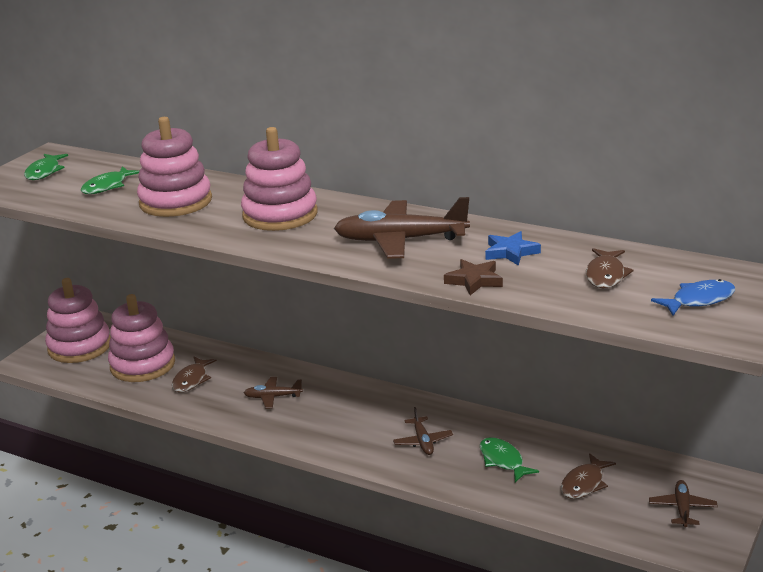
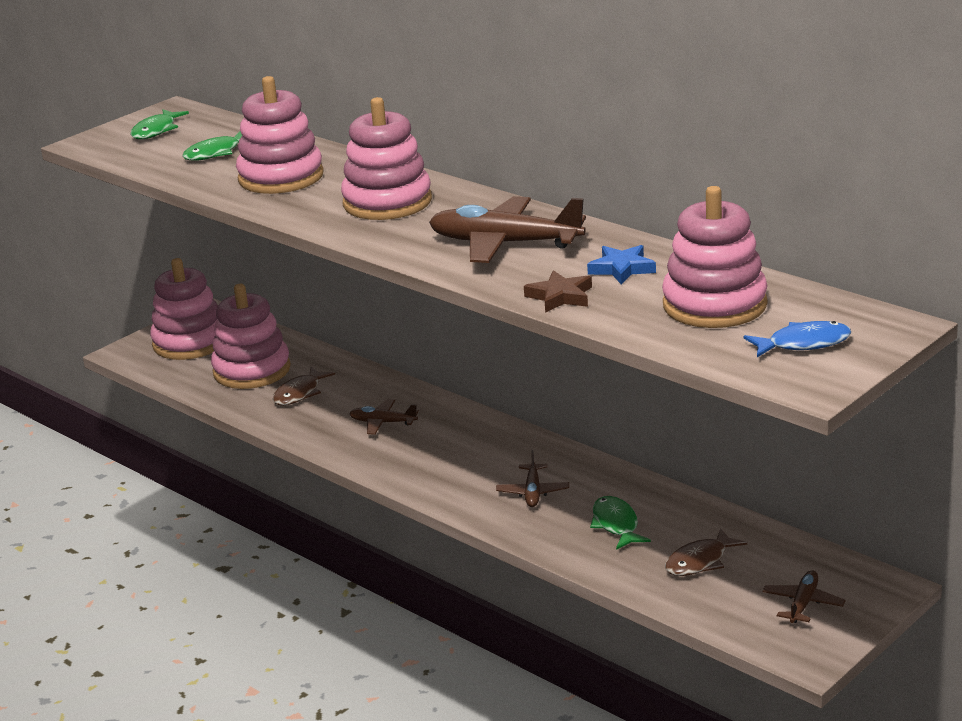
camera: 15 degrees right, 0 degrees up
(606, 275) = (714, 305): brown fish -> pink stacking toy

